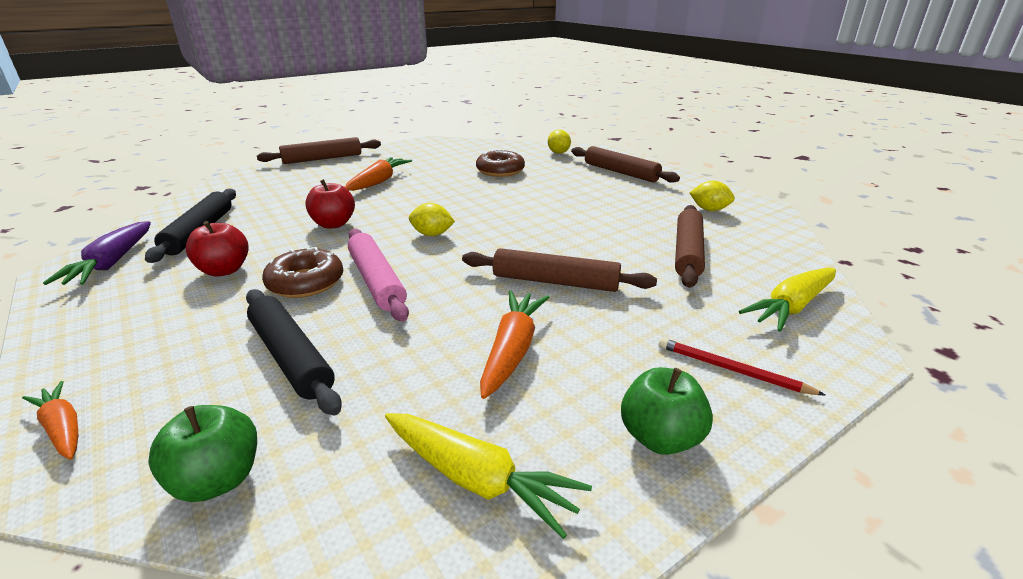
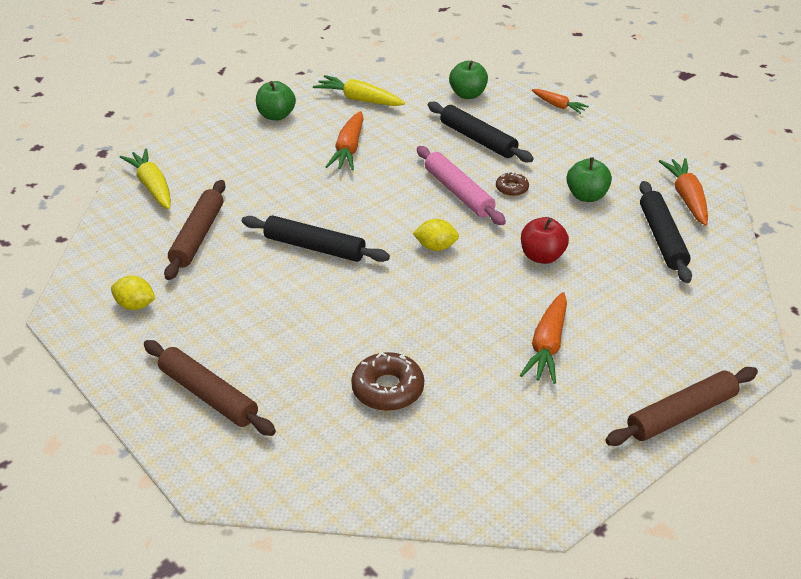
camera: 175 degrees right, 10 degrees up
(112, 263) = (687, 198): purple carrot -> orange carrot
(224, 270) = (586, 196): red apple -> green apple
(306, 282) = (512, 188): brown donut -> brown donut, size x0.57
(555, 282) = (319, 199): brown rolling pin -> none
(556, 239) = (315, 247): none -> black rolling pin
(558, 153) = (294, 466): yellow lemon -> none
(731, 370) = (223, 145): red pencil -> none
(791, 307) = (152, 186): yellow carrot -> yellow carrot turned 75 degrees counterclockwise

